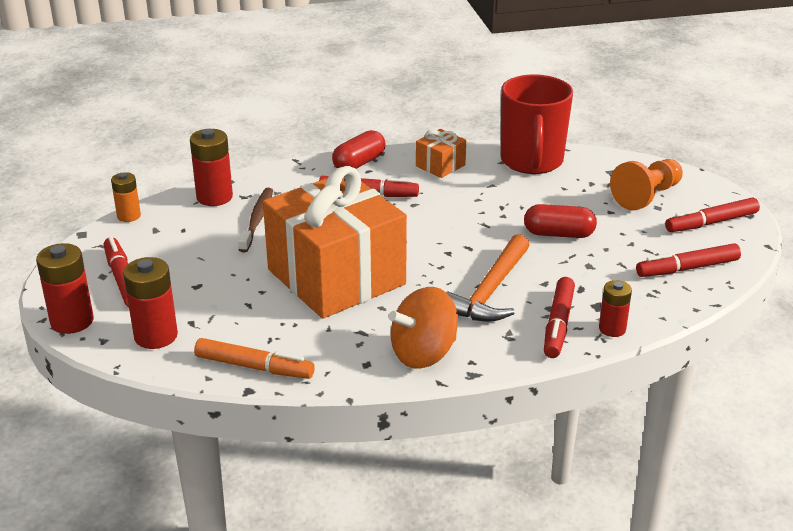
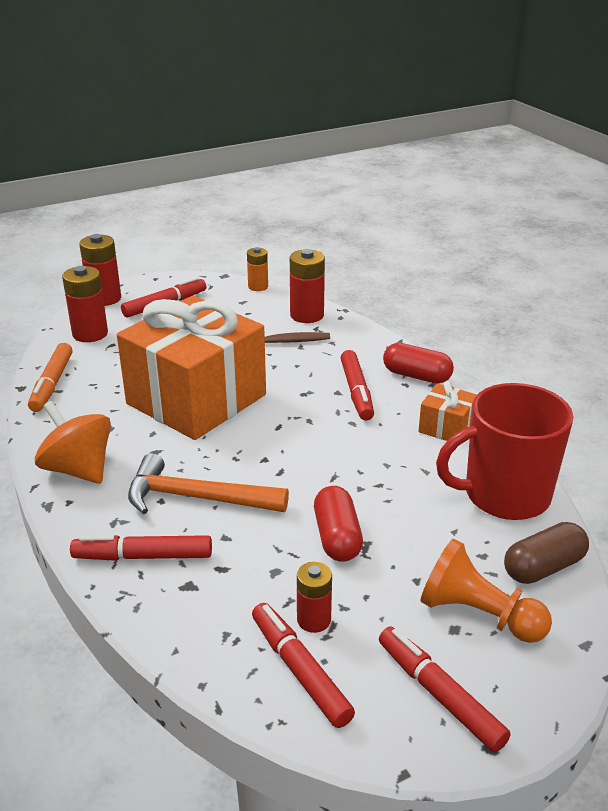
camera: 75 degrees right, 0 degrees up
(608, 165) = (543, 567): none -> brown capsule
(612, 329) = (141, 603): red battery -> red battery (314, 620)

